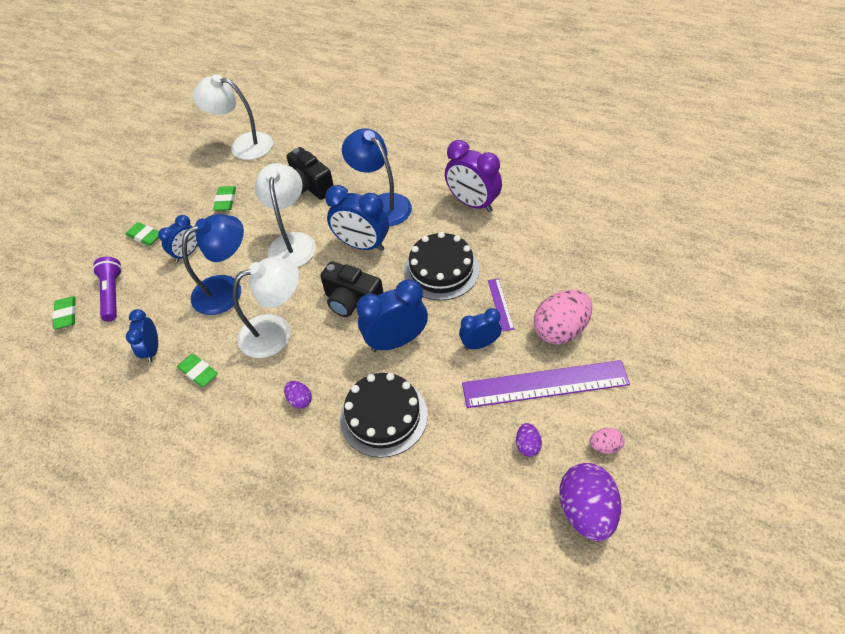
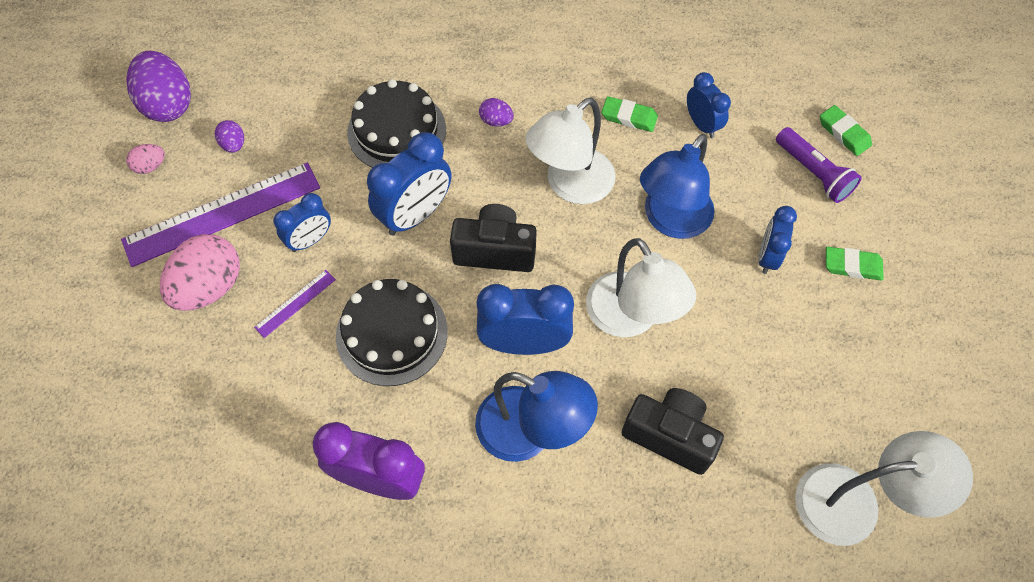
camera: 155 degrees right, 10 degrees up
(225, 201) = (786, 364): green eraser -> none
(500, 304) = (295, 303): purple ruler -> purple ruler turned 75 degrees clockwise

